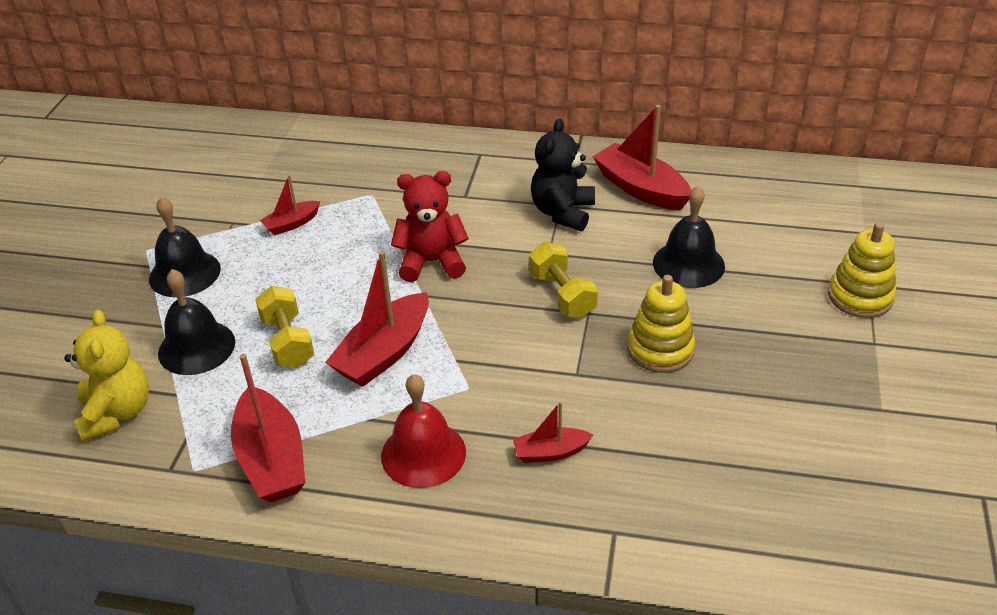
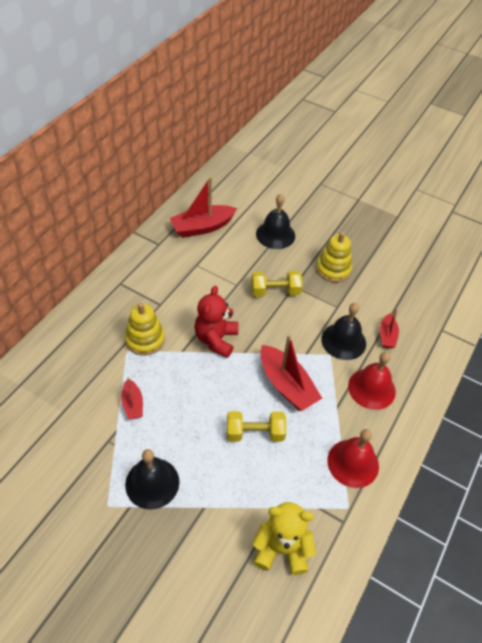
camera: 75 degrees left, 10 degrees up
(196, 347) = (237, 488): black bell -> black bell (343, 341)
(271, 459) = (353, 463): red boat -> red bell
(562, 212) = (204, 266): black teddy bear -> none
(860, 297) = (327, 190): yellow stacking toy -> yellow stacking toy (145, 340)

